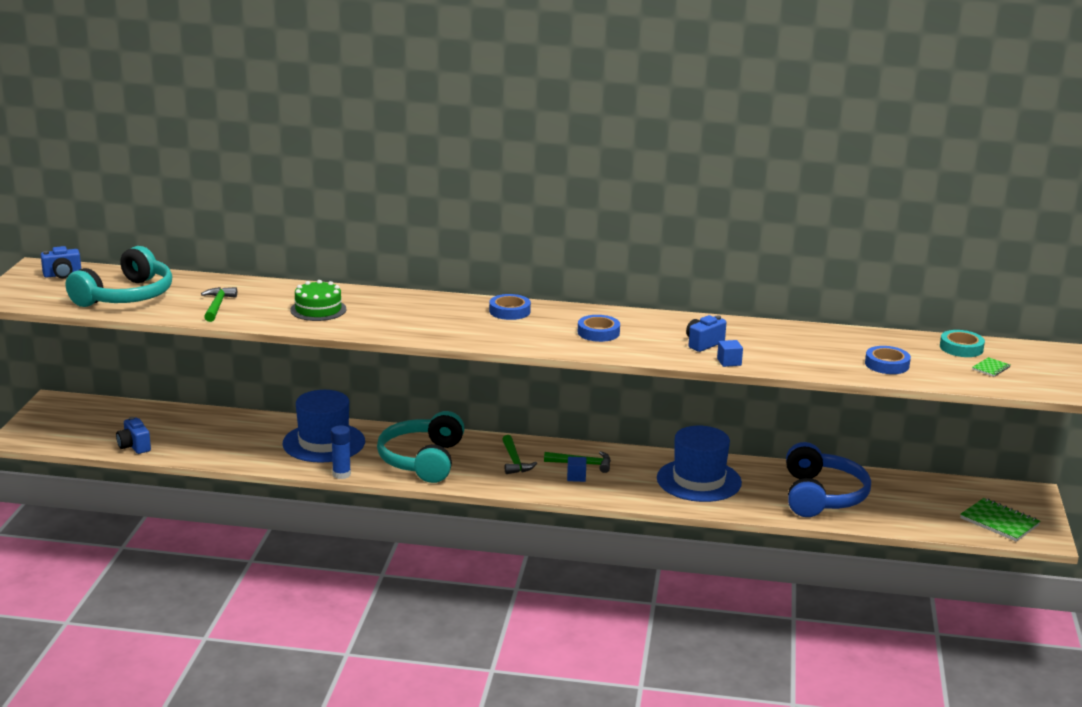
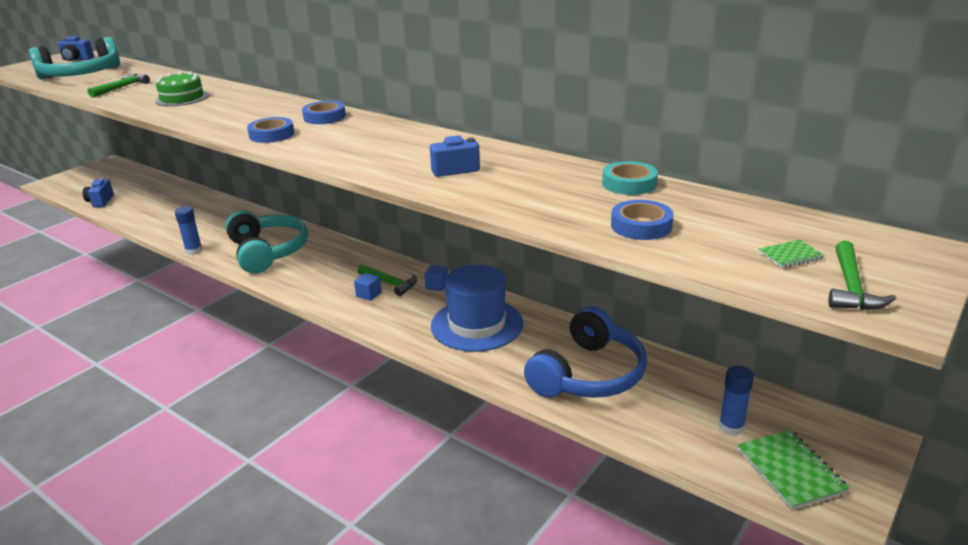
camera: 30 degrees right, 5 degrees up
(324, 443) = (220, 223): blue hat -> none
(422, 460) = (267, 252): turquoise headphones -> turquoise headphones turned 120 degrees clockwise
(514, 461) = (337, 268): green hammer -> green hammer (851, 287)
(598, 332) = (369, 145): blue tape -> blue tape (271, 135)
(729, 362) = (451, 192): blue cube -> blue cube (437, 285)
(945, 506) = (731, 427): none -> blue glue stick
(961, 348) = (775, 222): turquoise tape -> turquoise tape (629, 184)

